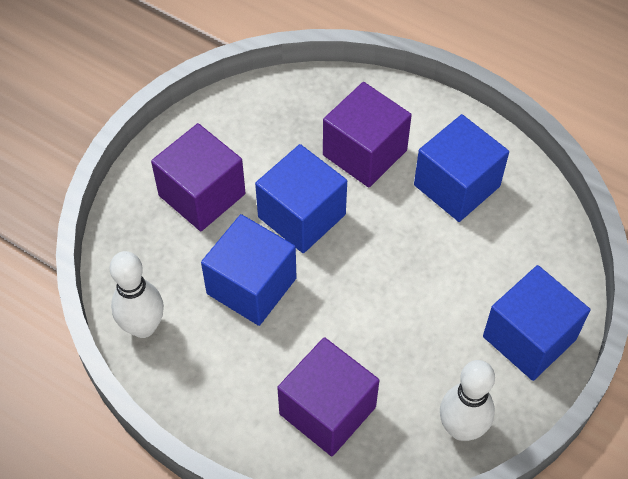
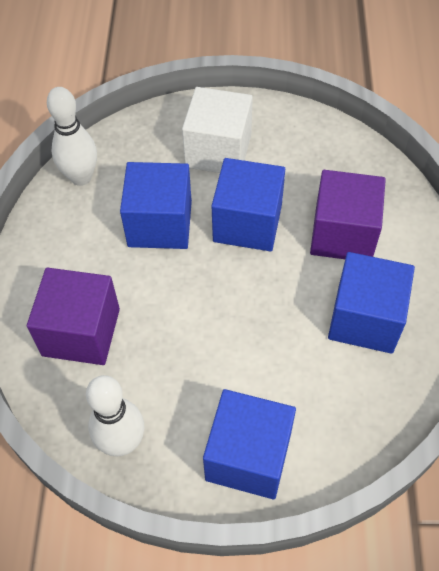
camera: 60 degrees right, 0 degrees up
(202, 195) = (218, 151): purple cube -> white cube

